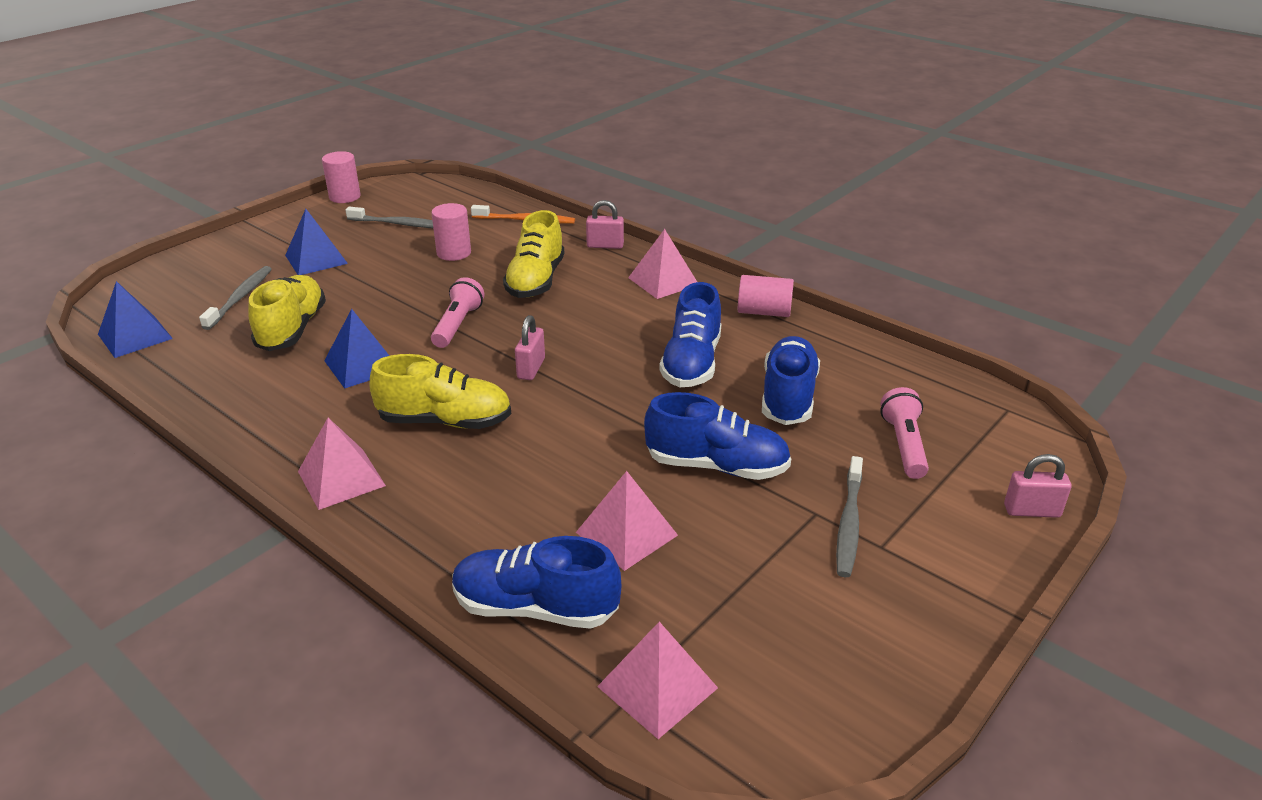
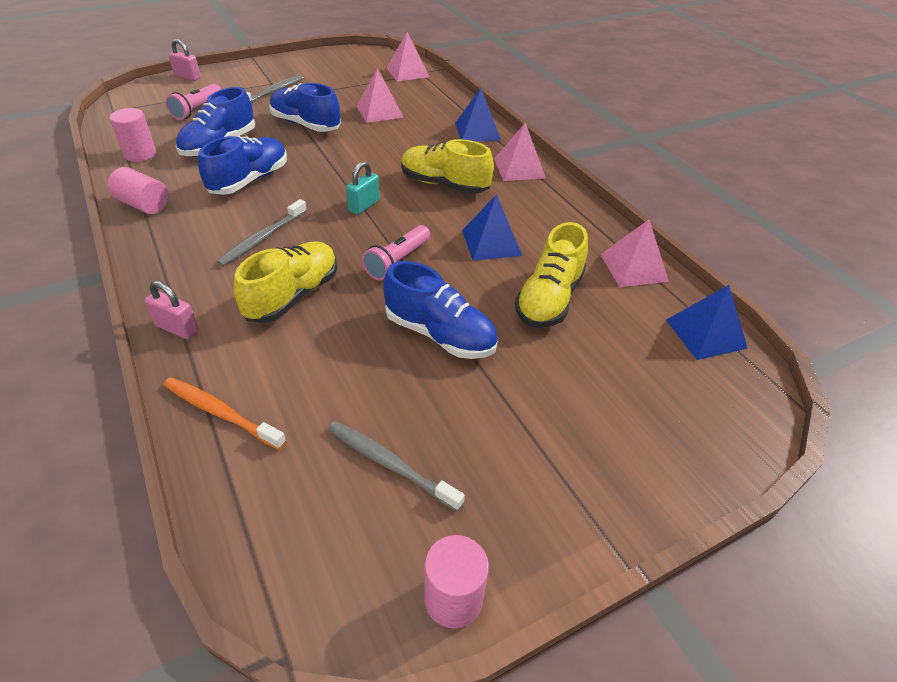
camera: 160 degrees left, 10 degrees up
(240, 298) = (607, 362): grey toothbrush -> grey toothbrush (262, 238)
(316, 259) = (518, 411): blue pyramid -> blue pyramid (477, 131)
(454, 253) = (349, 370): pink cylinder -> pink cylinder (140, 154)
(531, 368) = (364, 206): pink padlock -> turquoise padlock
(535, 608) = (440, 99): blue shoe -> blue shoe (440, 334)
(663, 281) = (179, 260): pink pyramid -> pink pyramid (633, 267)

